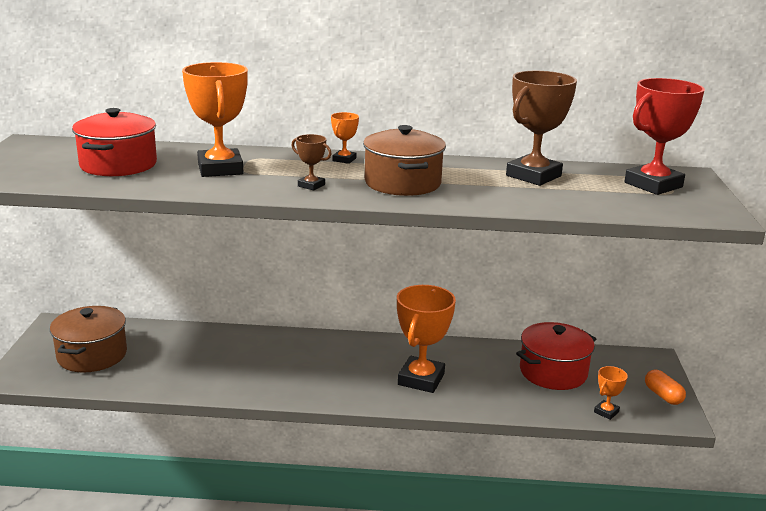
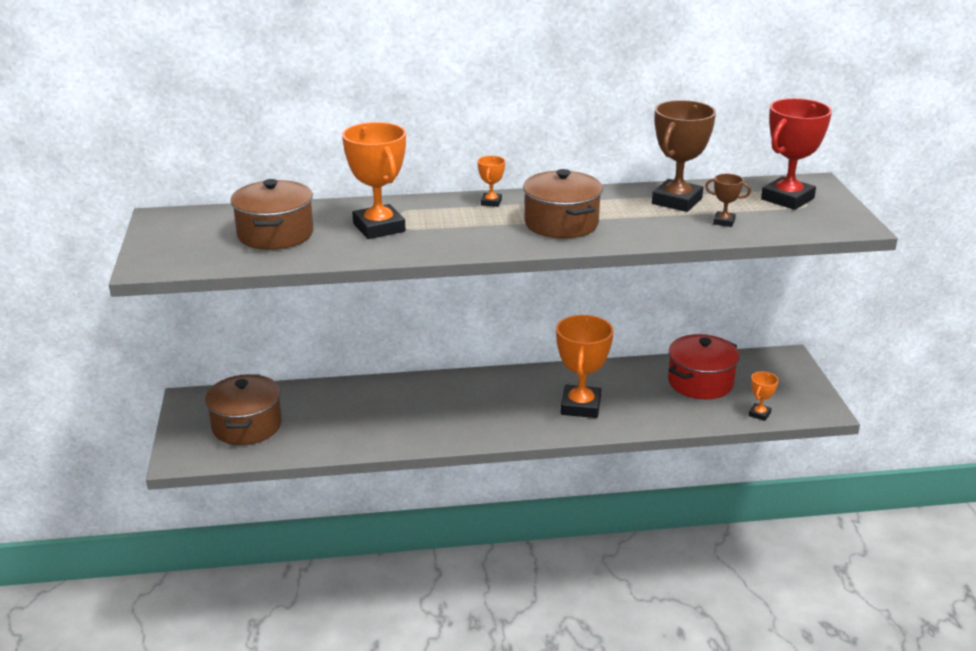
camera: 10 degrees left, 5 degrees up
(118, 165) = (275, 234): red pot -> brown pot
(311, 185) = (478, 237): brown trophy -> brown trophy (724, 222)
(663, 395) = (805, 392): orange capsule -> none

